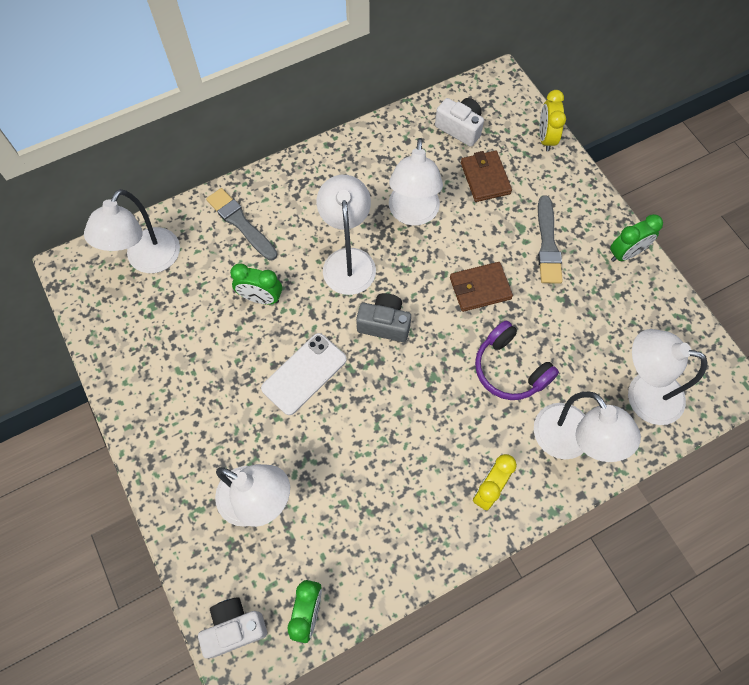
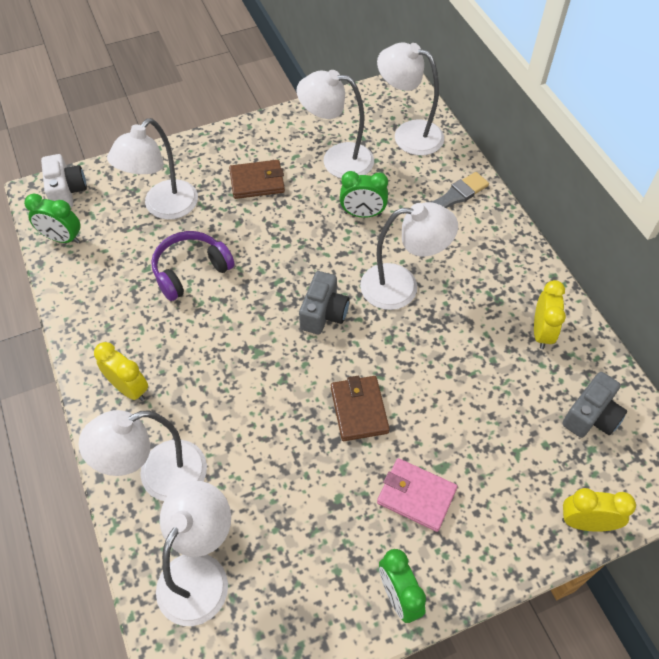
camera: 95 degrees right, 10 degrees down
(261, 298) = (362, 214): green clock -> green clock turned 105 degrees counterclockwise
(304, 374) = (278, 244): white phone -> none
(387, 156) = (541, 332): none -> yellow clock
(413, 214) = (460, 352): white lamp -> white lamp (337, 159)
(460, 128) = (591, 416): white camera -> grey camera
(485, 178) = (514, 436): brown wallet -> brown wallet (257, 182)
(510, 369) = (255, 427): purple headphones -> purple headphones (191, 271)
(547, 244) = (416, 496): grey brush -> pink wallet

